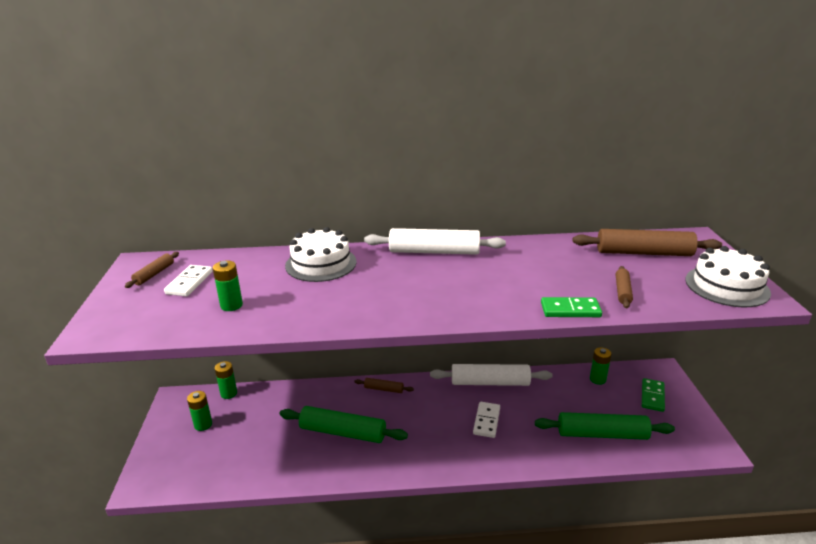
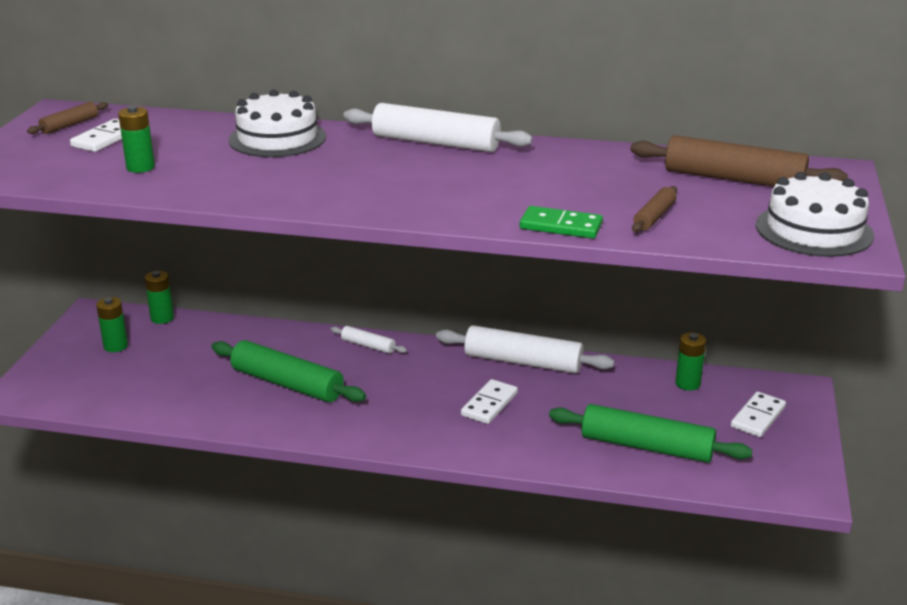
camera: 15 degrees right, 0 degrees up
(384, 389) = (368, 346): brown rolling pin -> white rolling pin
(652, 396) = (758, 417): green domino -> white domino

